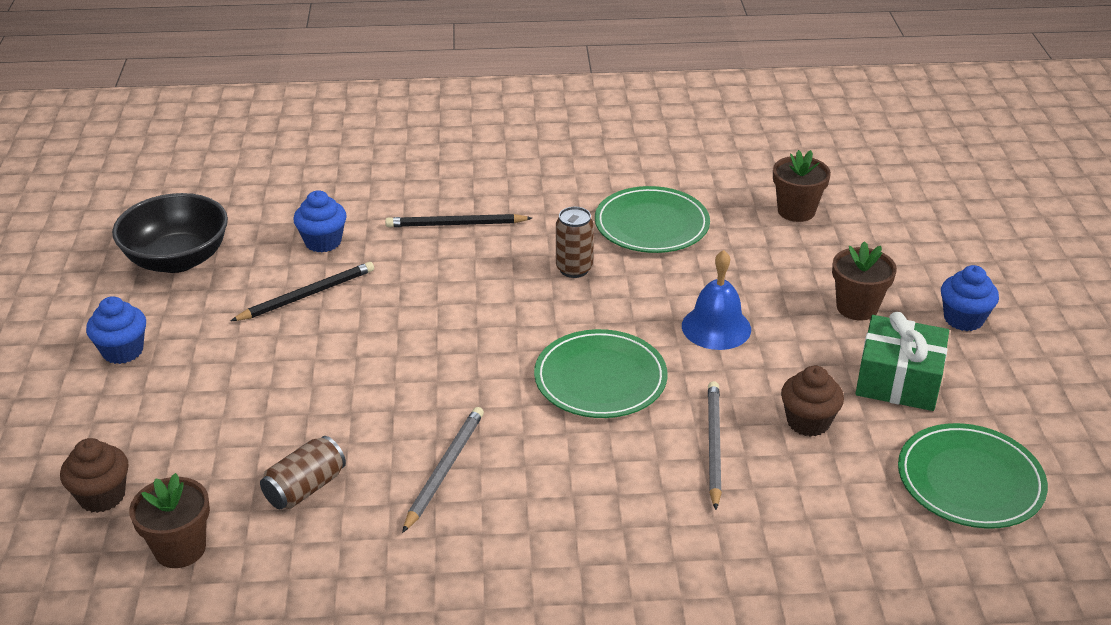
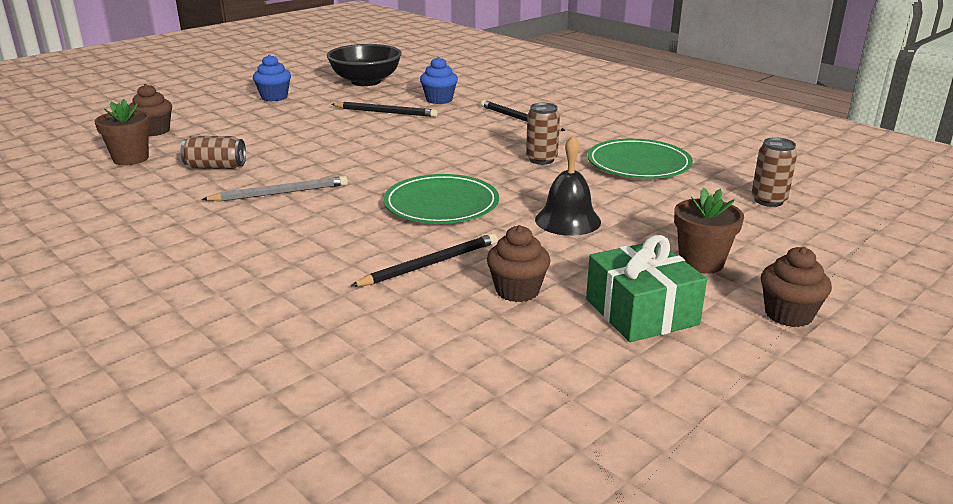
camera: 50 degrees right, 10 degrees down
(713, 445) = (430, 264): grey pencil -> black pencil
(716, 327) = (568, 220): blue bell -> black bell
(796, 211) = (768, 200): brown flower pot -> brown can
(963, 319) = (788, 314): blue cupcake -> brown cupcake
(970, 480) = (562, 395): green plate -> none

